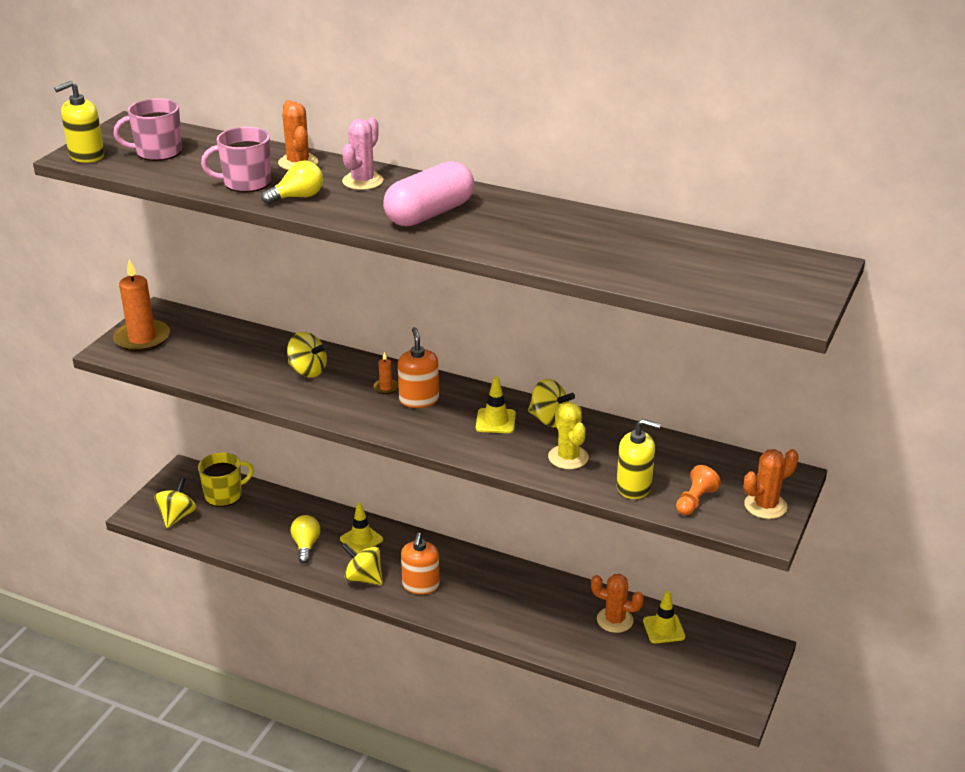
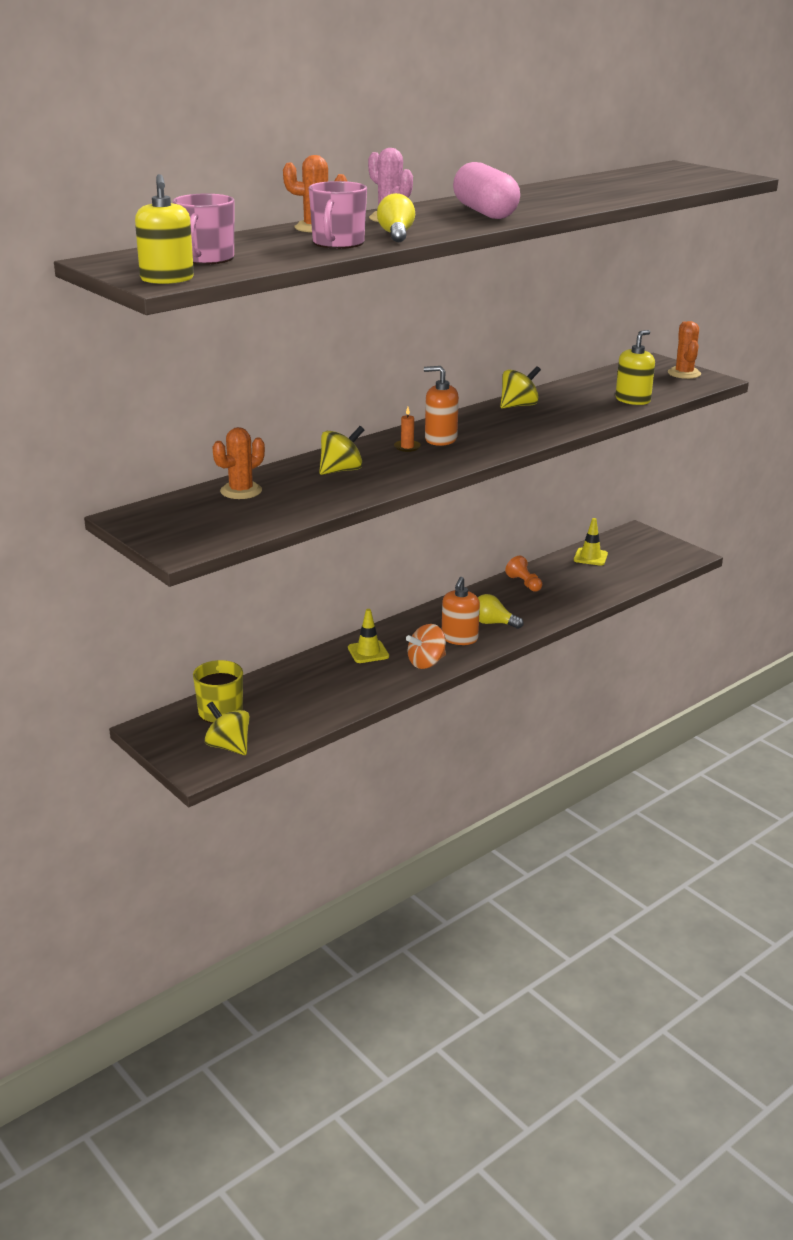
camera: 65 degrees left, 5 degrees down
(142, 338) = (177, 532): orange candle -> none
(306, 545) = (351, 682): yellow light bulb -> yellow light bulb (493, 623)
(363, 578) = (426, 663): yellow spinning top -> orange spinning top
(420, 585) = (459, 638): orange soap dispenser -> orange soap dispenser turned 75 degrees clockwise
(495, 421) = (502, 421): yellow traffic cone -> none
(568, 457) = (577, 410): yellow cactus -> none
(614, 620) = (567, 571): orange cactus -> orange cactus (241, 491)
(695, 501) = (664, 388): orange pawn -> orange pawn (524, 583)

